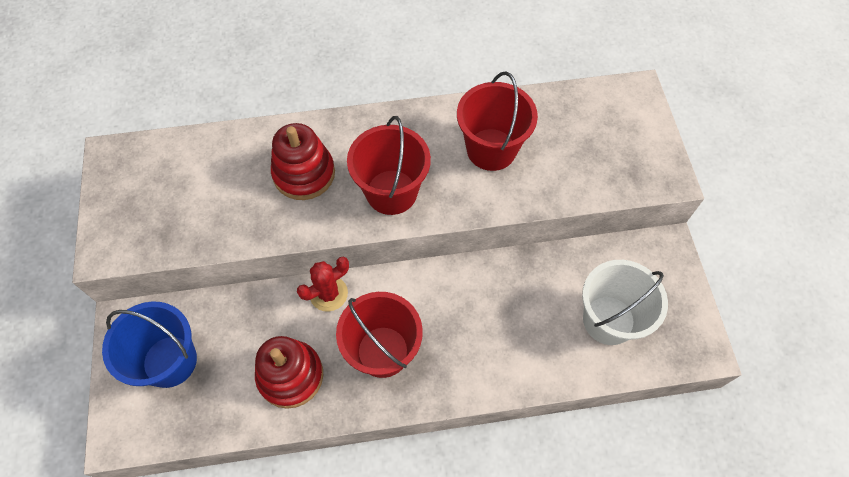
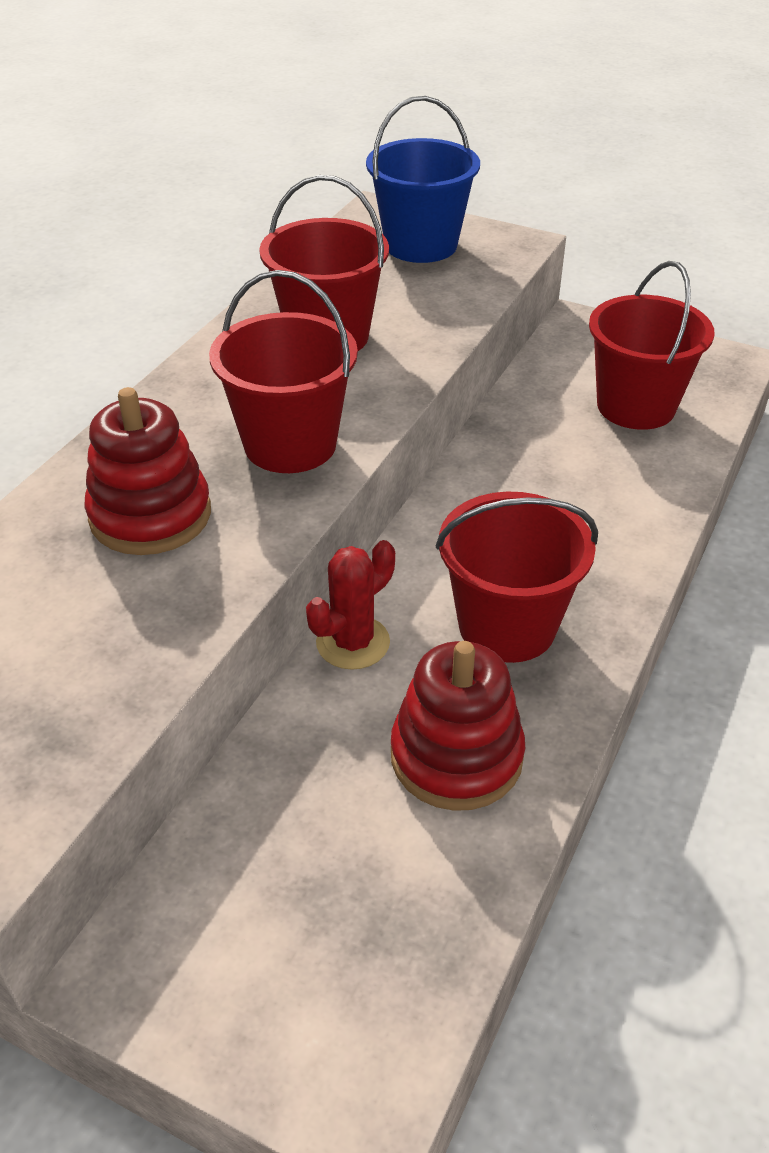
camera: 55 degrees left, 20 degrees down
(170, 361) = (277, 928): blue bucket -> blue bucket (421, 245)
(328, 294) = (353, 642): red cactus -> red cactus turned 45 degrees clockwise
(608, 320) = (636, 406): white bucket -> red bucket

